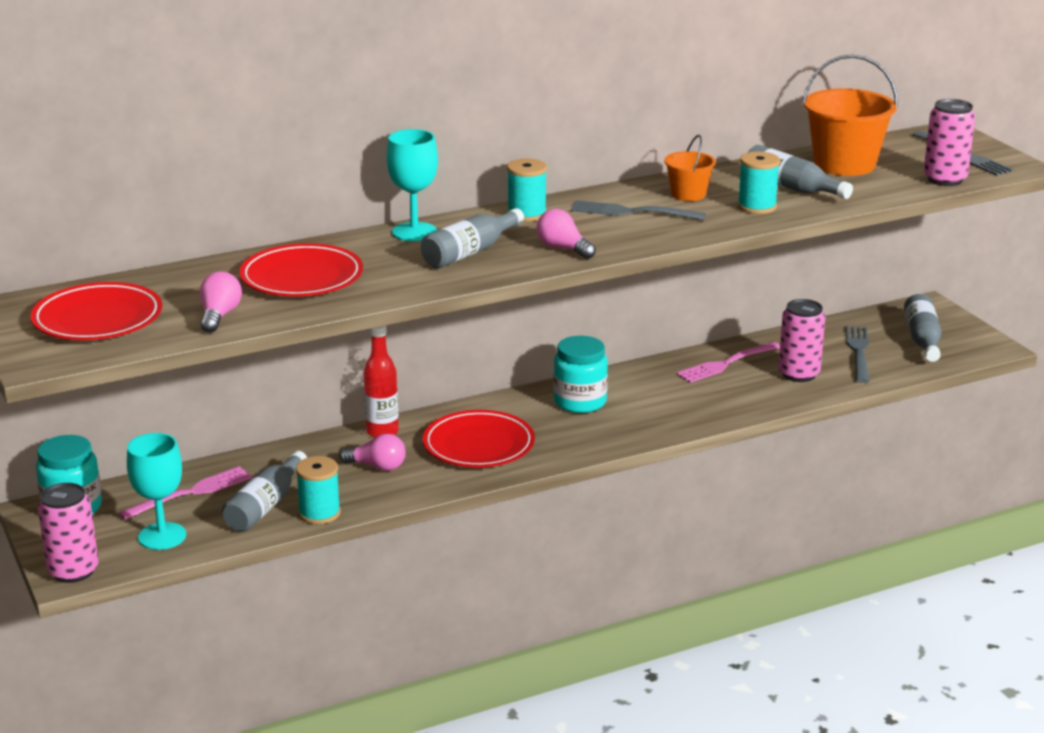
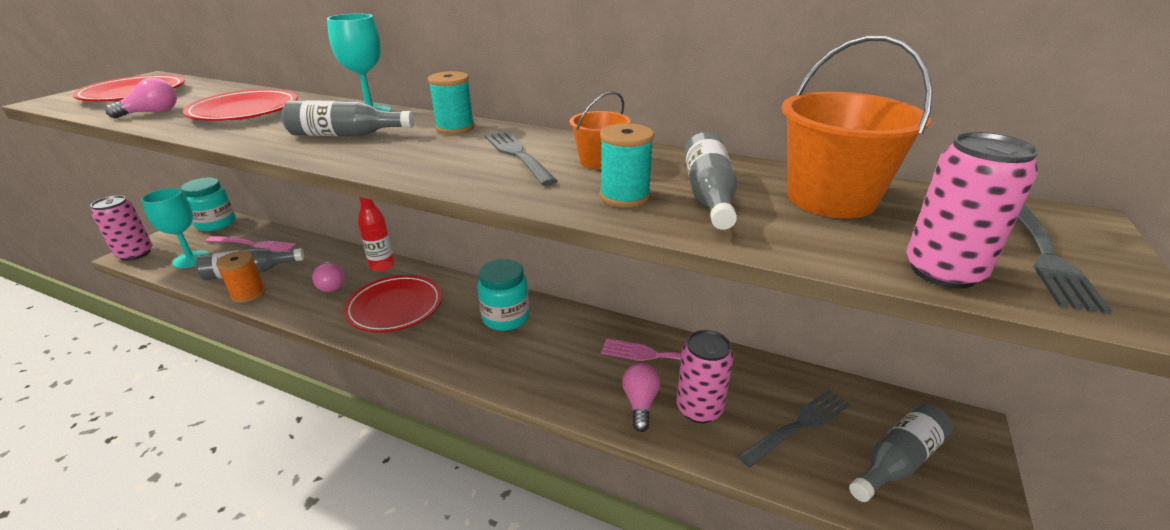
camera: 50 degrees right, 5 degrees up
(319, 513) = (248, 294): turquoise spool -> orange spool
(563, 248) = (391, 158): pink light bulb -> pink light bulb (640, 403)

